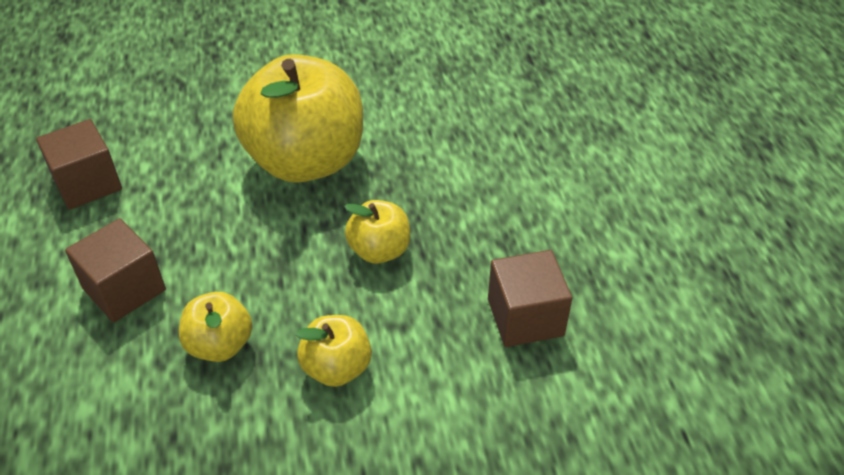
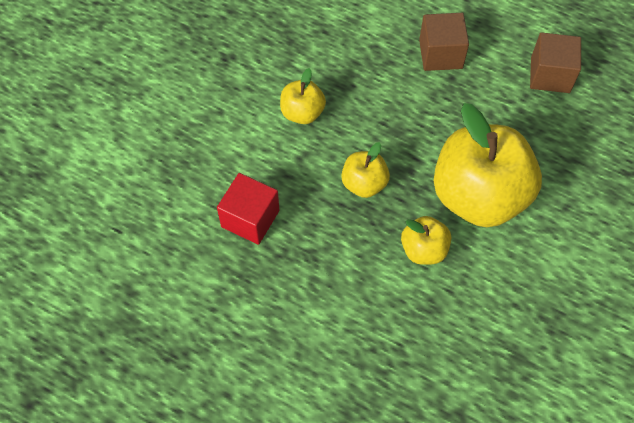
camera: 130 degrees right, 15 degrees up
(220, 345) = (363, 74): yellow apple -> yellow apple (423, 250)
(525, 317) = (250, 218): brown cube -> red cube

